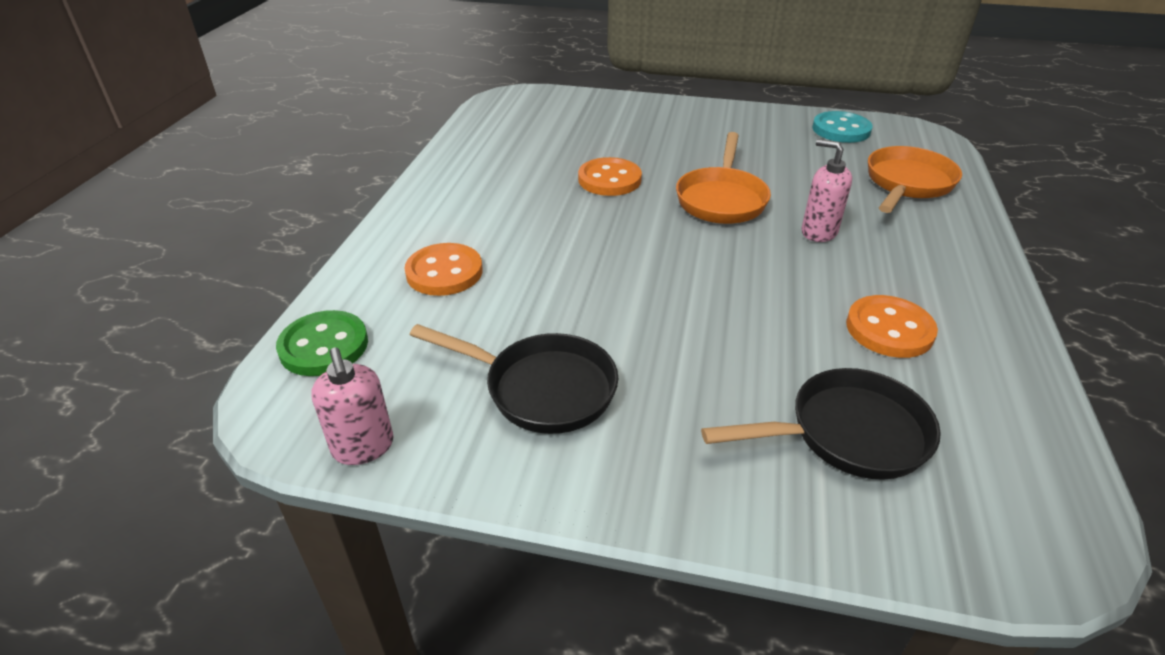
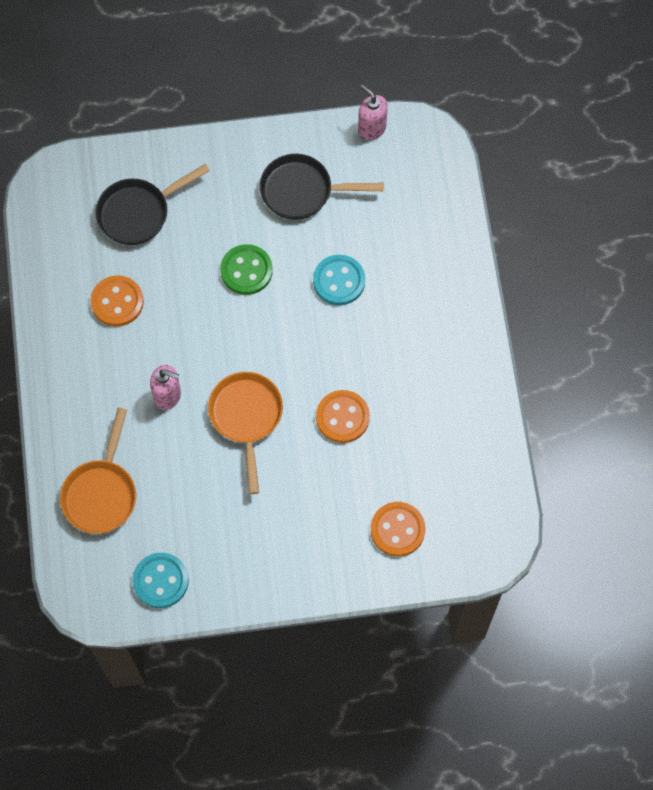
camera: 160 degrees right, 30 degrees up
(324, 346) = (437, 181): green button -> green button (246, 270)
(444, 272) = (407, 264): orange button -> orange button (397, 530)
(547, 278) = (339, 281): none -> turquoise button

